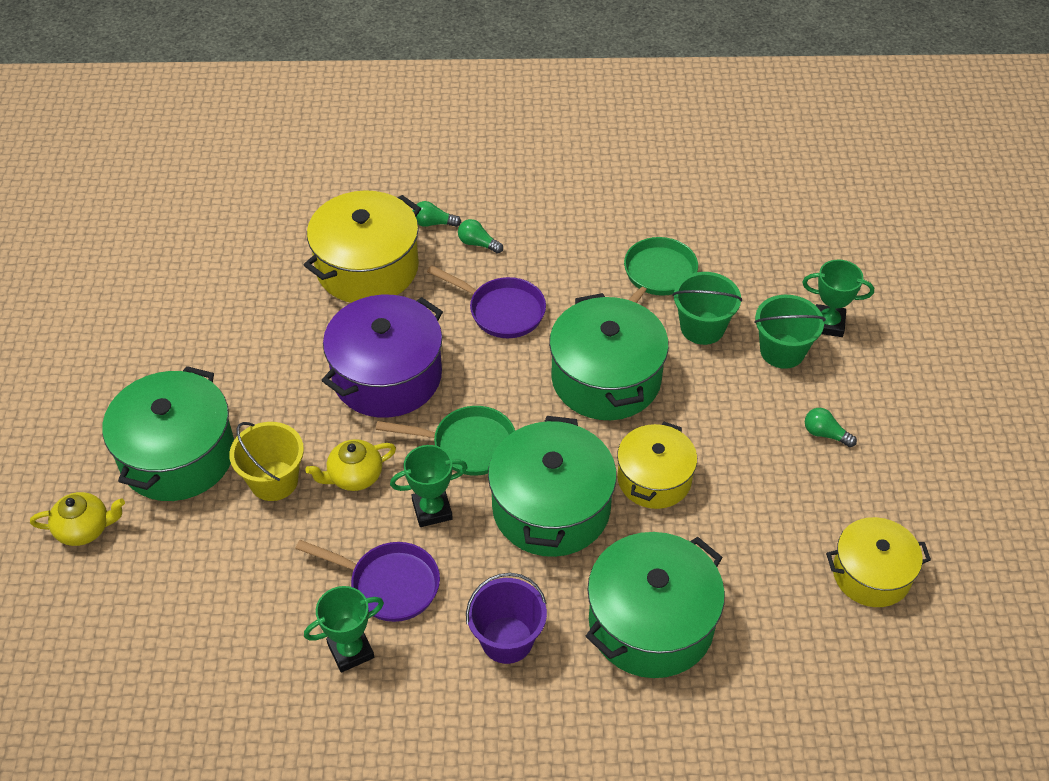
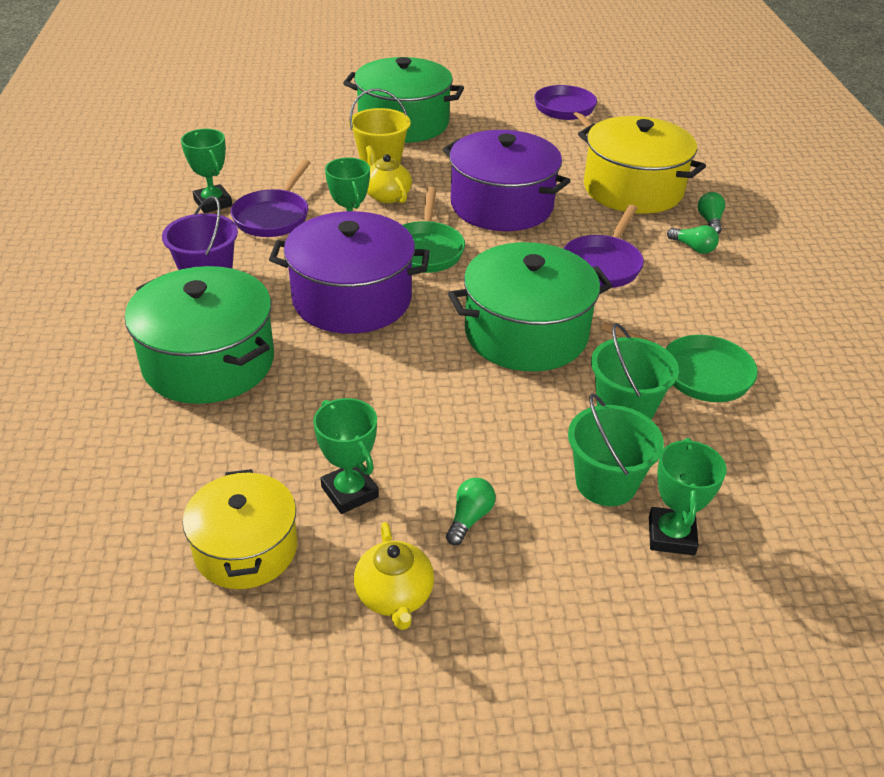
camera: 85 degrees right, 10 degrees down
(84, 529) = (336, 97): yellow teapot -> yellow teapot (394, 596)
(179, 296) = (566, 111): none -> purple pan
(478, 244) = (693, 248): green light bulb -> green light bulb turned 105 degrees clockwise
(551, 508) = (352, 299): green pot -> purple pot
(654, 479) = (390, 367): yellow pot -> none
(807, 508) = (349, 492): none -> green trophy

